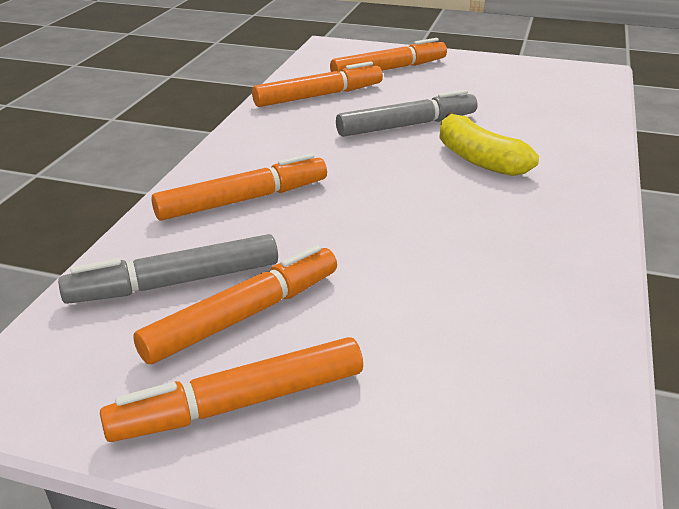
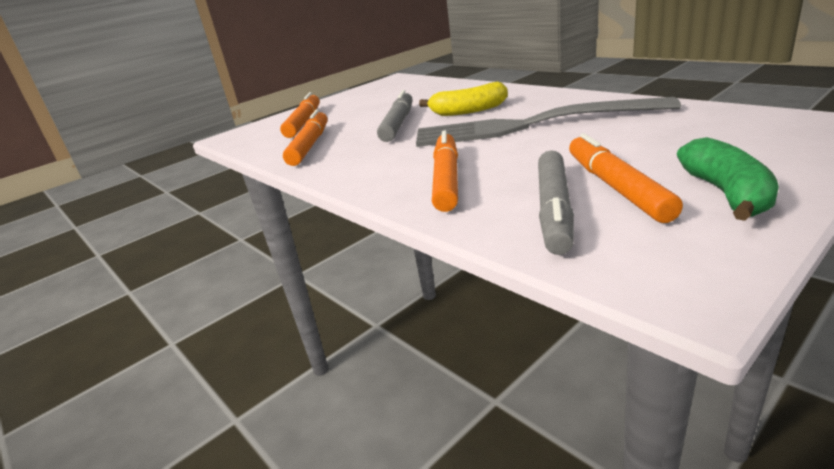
camera: 55 degrees left, 5 degrees down
(239, 403) = (726, 193): orange marker -> green banana
(438, 216) = (529, 125): none -> grey fork

